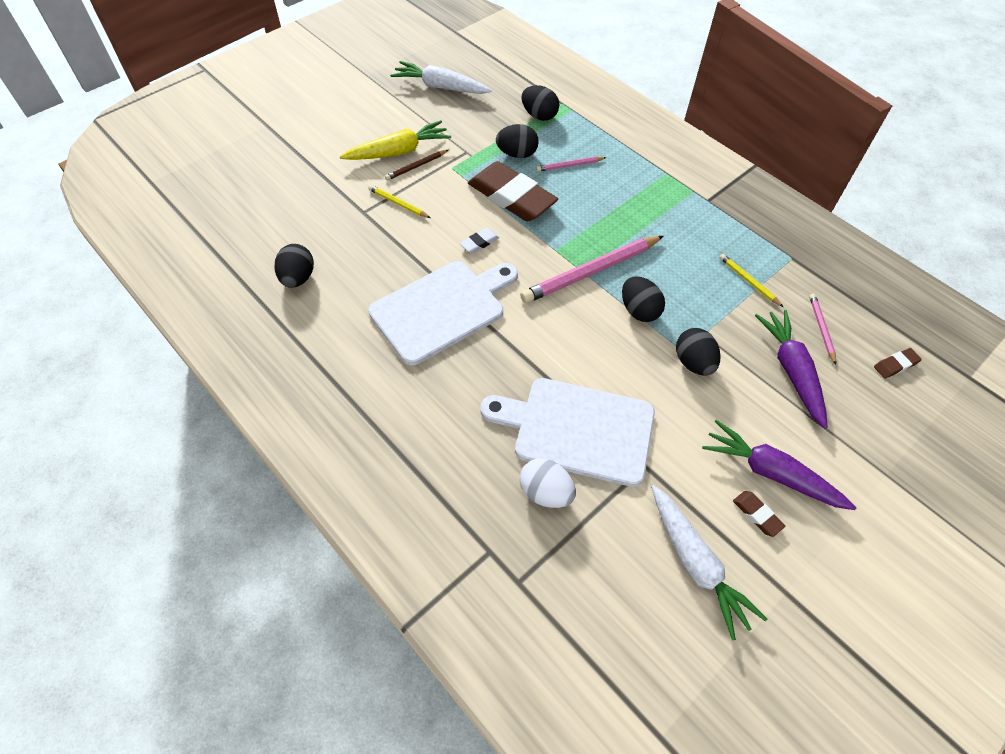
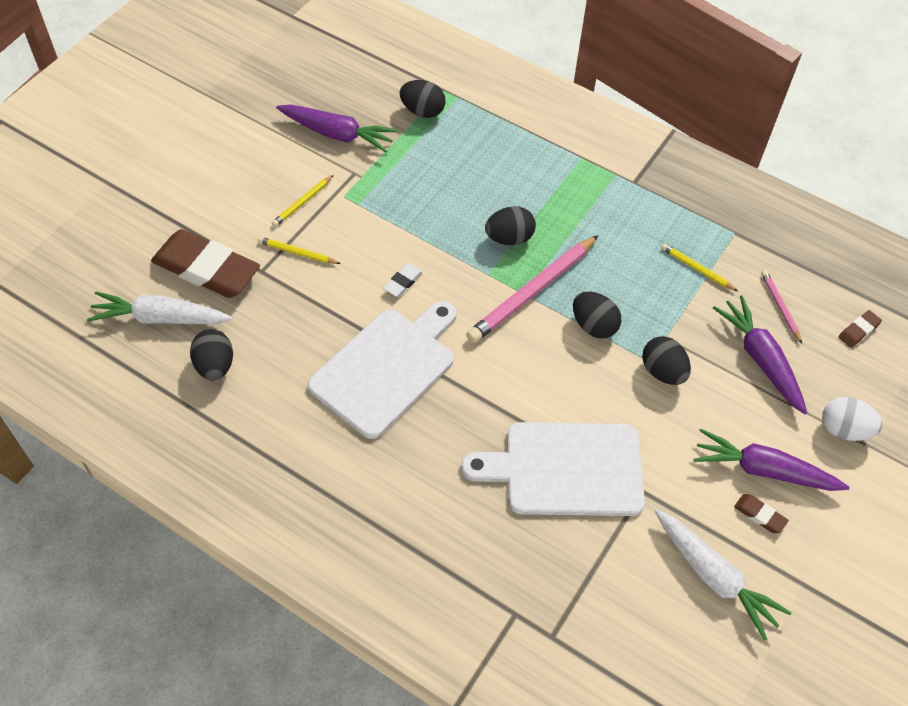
camera: 15 degrees left, 0 degrees up
(399, 151) = (276, 187): yellow carrot -> none
(416, 166) = (302, 202): brown pencil -> yellow pencil
(440, 87) = (297, 94): white carrot -> white carrot (160, 318)
(463, 121) = (338, 134): none -> purple carrot
(511, 197) = (421, 219): brown eraser -> brown eraser (206, 269)
(517, 154) = (412, 165): black egg -> black egg (509, 238)
(545, 492) = (552, 541): white egg -> white egg (844, 429)
(569, 165) = (474, 168): pink pencil -> none

